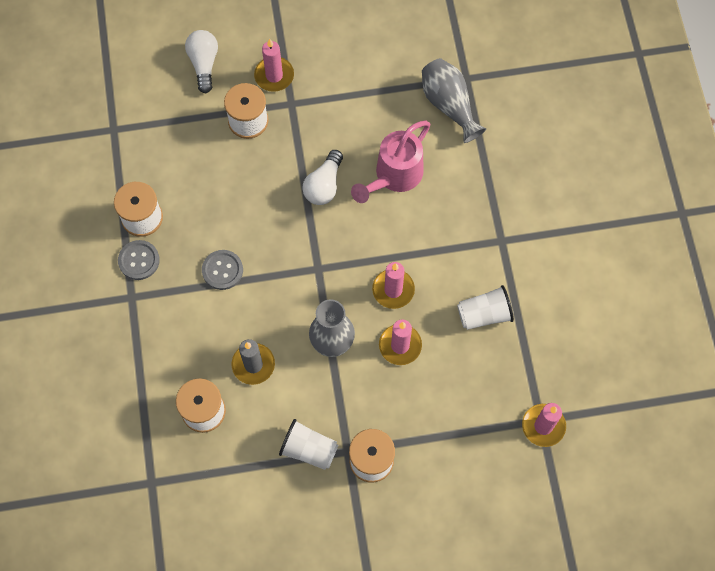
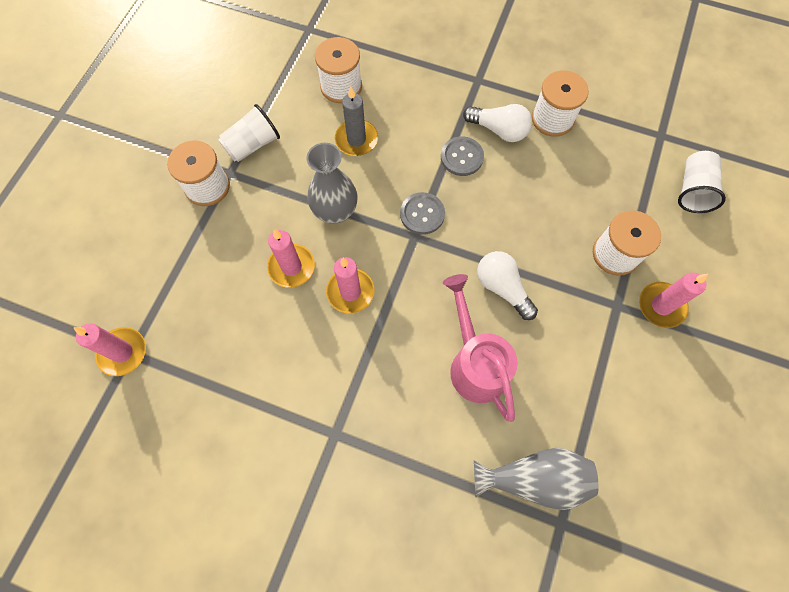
camera: 120 degrees right, 0 degrees up
(139, 260) = (510, 99): grey button -> grey button (422, 214)
(204, 64) = (706, 245): white light bulb -> white light bulb (499, 130)
(484, 314) = (268, 364): white cup -> white cup (693, 190)

